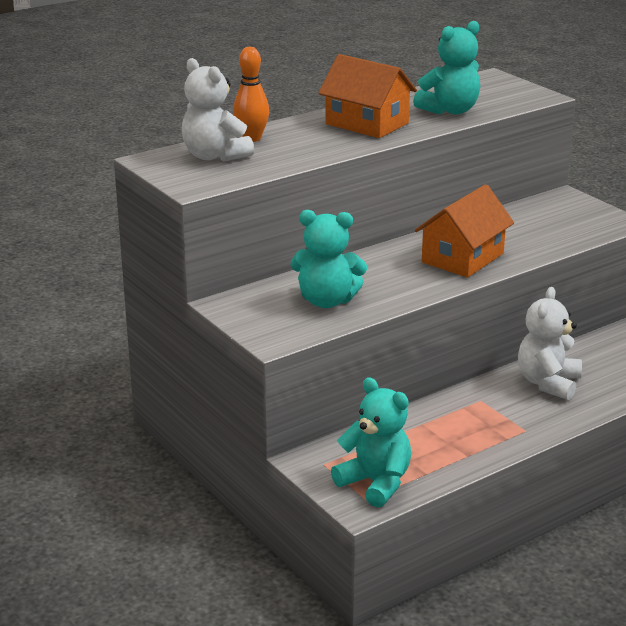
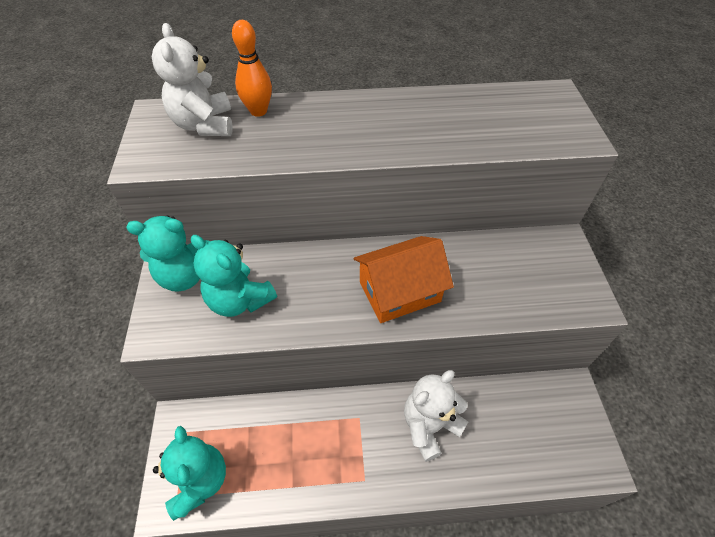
camera: 30 degrees right, 25 degrees up
(367, 123) = (374, 124): orange house -> none
(450, 110) = (469, 131): turquoise teddy bear -> turquoise teddy bear (185, 275)

